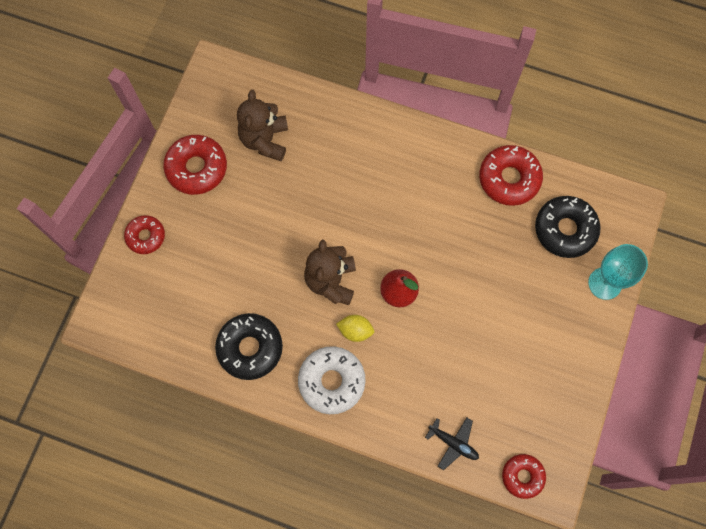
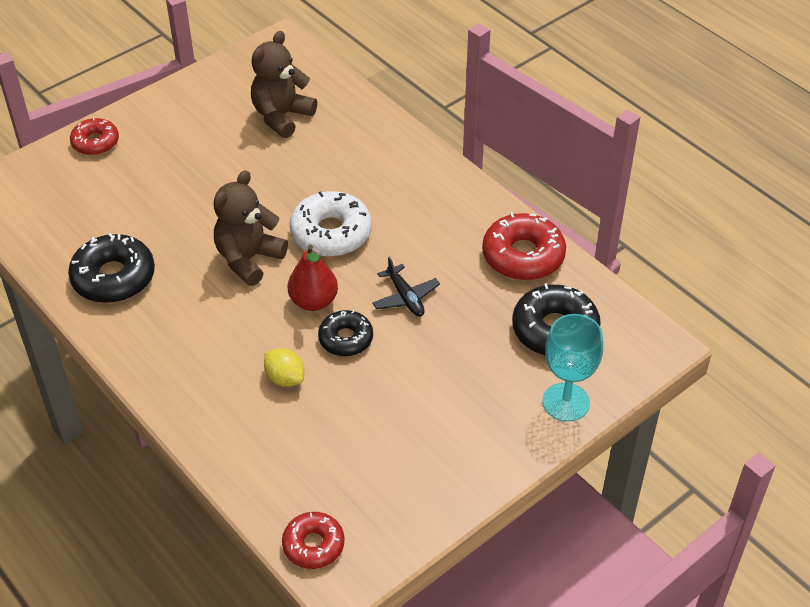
camera: 30 degrees right, 25 degrees down
(197, 168) = (194, 111): red donut -> none
(331, 381) = (172, 346): white donut -> white donut (331, 233)
(355, 330) = (237, 313): yellow lemon -> yellow lemon (285, 378)
(439, 311) = (346, 339): none -> black donut
(453, 443) = (258, 470): black plane -> black plane (405, 297)

